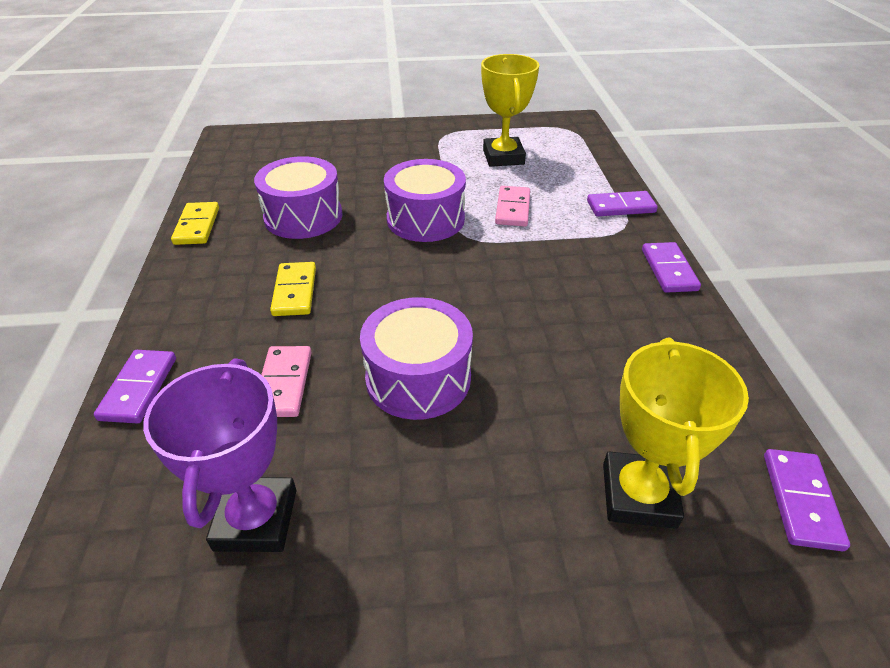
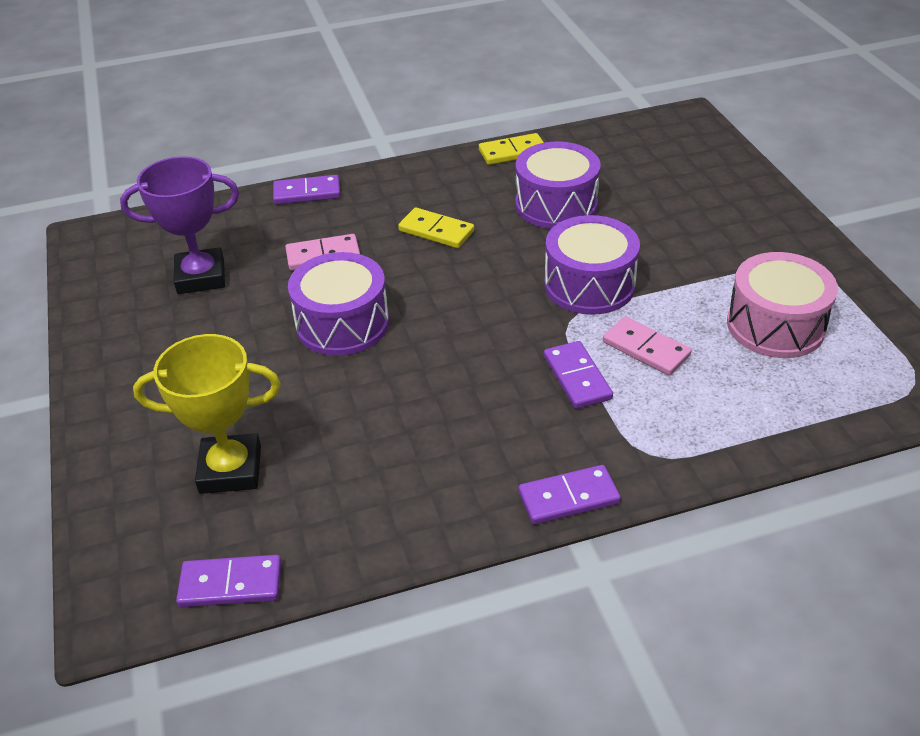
camera: 80 degrees right, 0 degrees up
(295, 291) = (436, 231): yellow domino -> yellow domino turned 45 degrees clockwise
(503, 157) = (775, 325): yellow trophy -> pink drum
(513, 209) = (645, 349): pink domino -> pink domino turned 45 degrees clockwise
(620, 207) = (703, 449): purple domino -> purple domino (577, 377)

